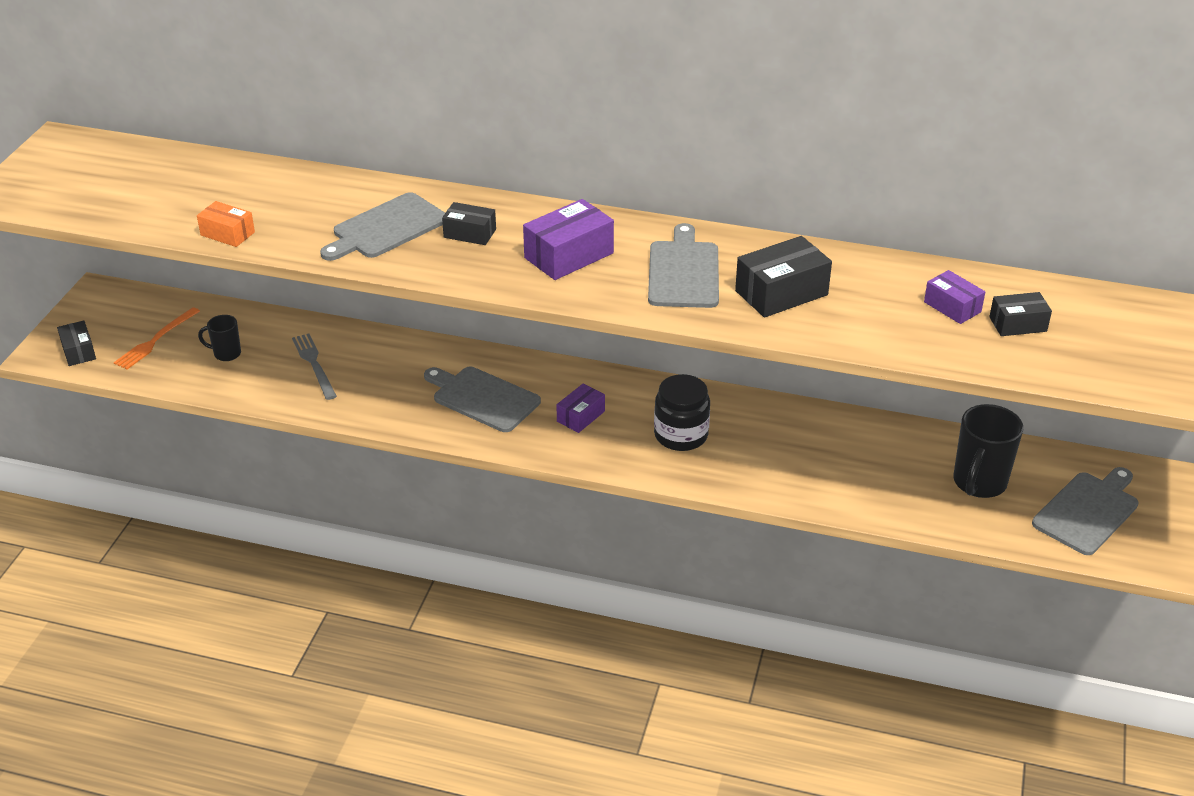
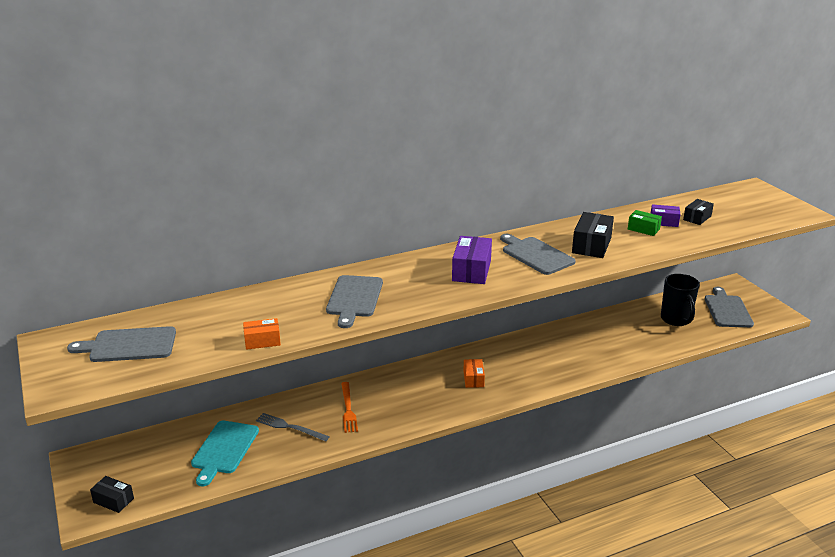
camera: 40 degrees left, 10 degrees down
(156, 340) = (163, 466): orange fork -> orange fork (348, 409)
(226, 354) = (224, 449): black mug -> turquoise cutting board
(470, 233) = (404, 282): black box -> none
(483, 398) = (411, 396): grey cutting board -> grey cutting board (129, 345)
(580, 416) = (473, 379): purple box -> orange box
(681, 435) = (532, 363): black jar -> none
(900, 304) = (643, 229): none -> green box

